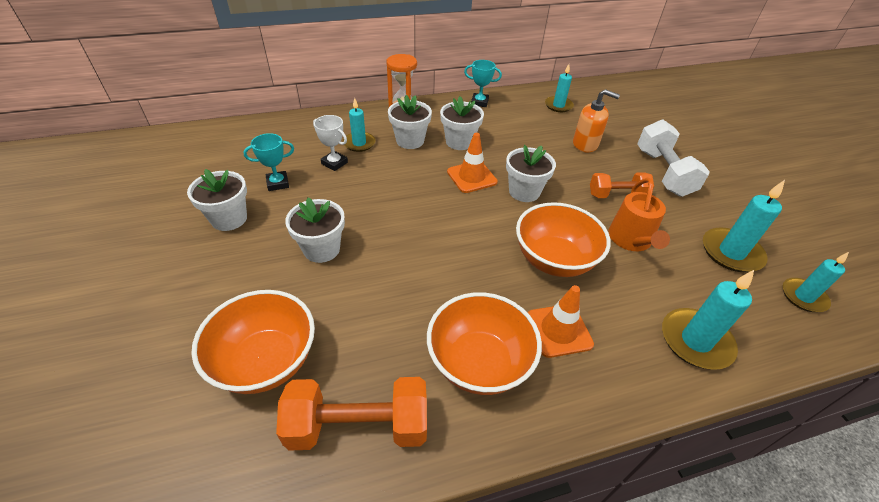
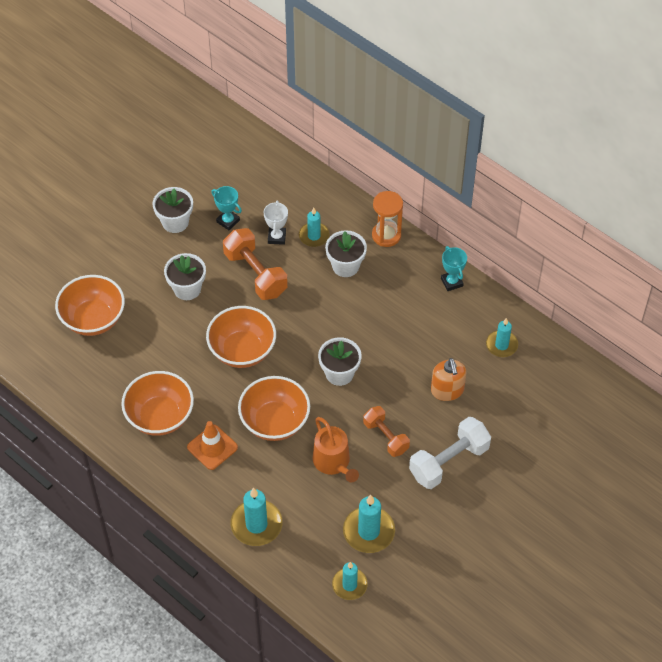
camera: 60 degrees right, 10 degrees up
(358, 426) = (86, 383): orange dumbbell -> orange dumbbell (255, 274)
(442, 243) = (242, 350): none -> orange bowl
(459, 142) = (373, 299): white flower pot -> none
(471, 177) = (330, 331): orange traffic cone -> none
(631, 240) = (333, 462): orange watering can -> orange watering can turned 90 degrees counterclockwise

